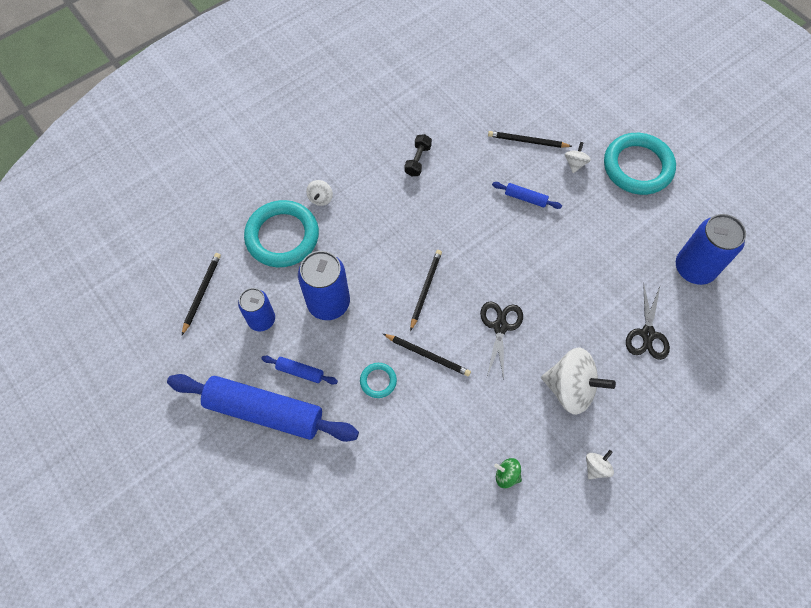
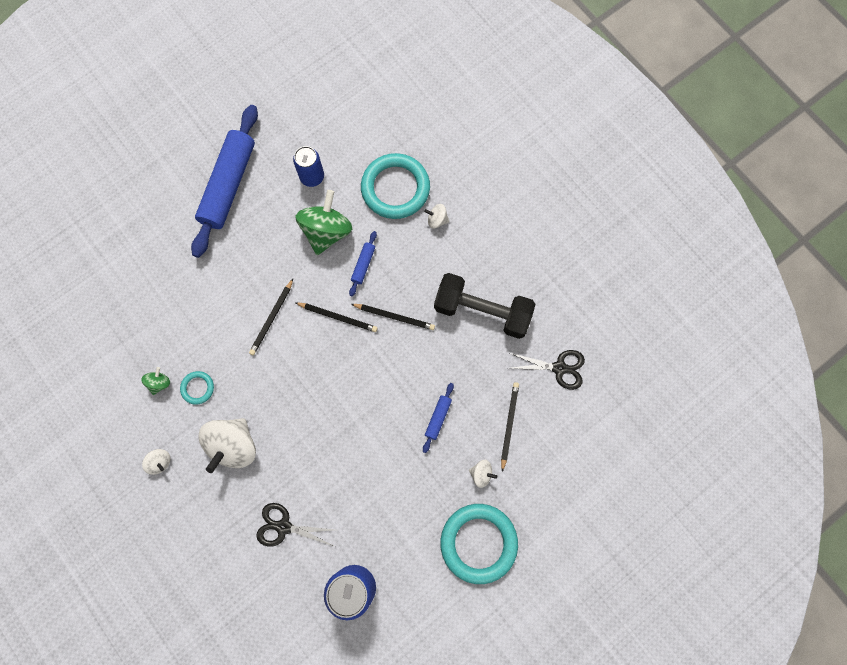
camera: 90 degrees right, 10 degrees up
(202, 292) = (339, 126): black pencil -> black pencil (394, 317)
(300, 372) = (262, 211): blue rolling pin -> blue rolling pin (363, 265)
(328, 303) = (326, 232): blue can -> green spinning top
(378, 381) = (250, 276): turquoise ring -> turquoise ring (197, 388)
(417, 160) = (482, 311): black dumbbell -> black dumbbell, size x2.21
(500, 326) = (297, 384): black scissors -> black scissors (559, 368)

